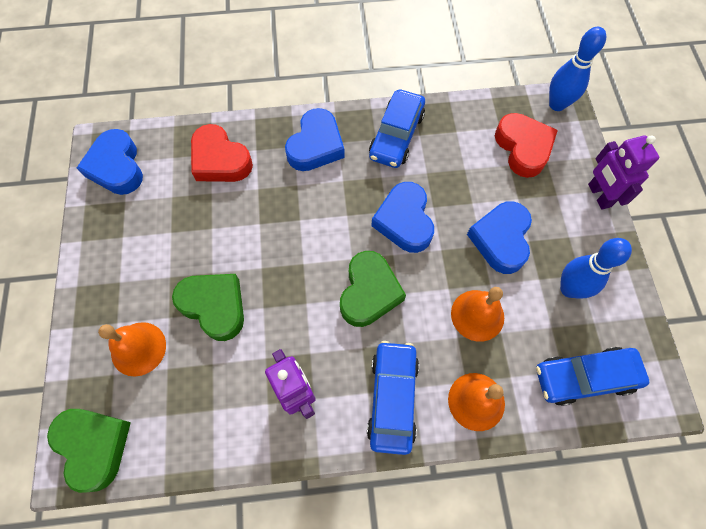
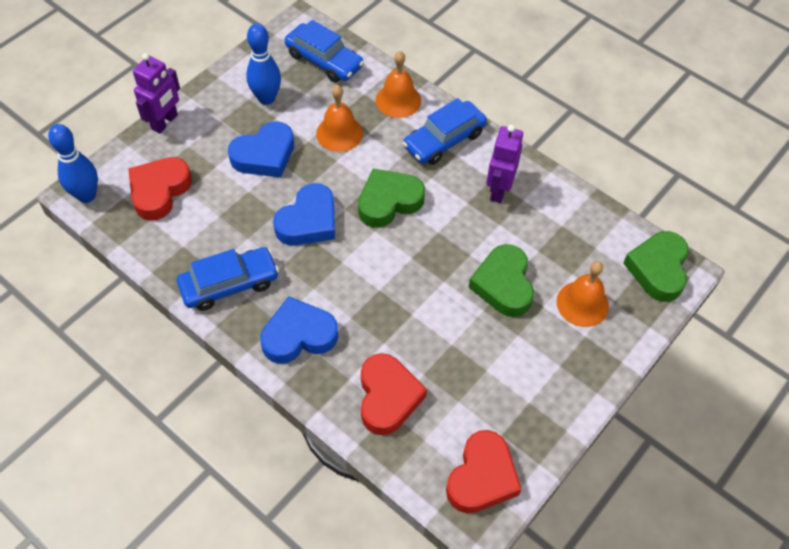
camera: 135 degrees left, 10 degrees down
(117, 167) = (482, 477): blue heart -> red heart

